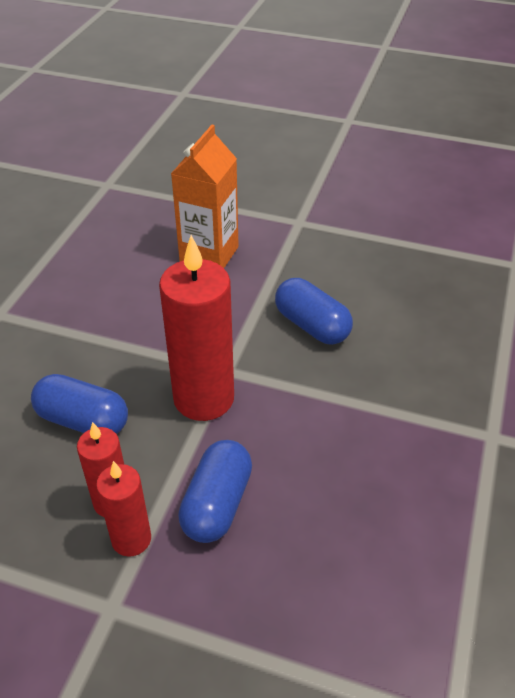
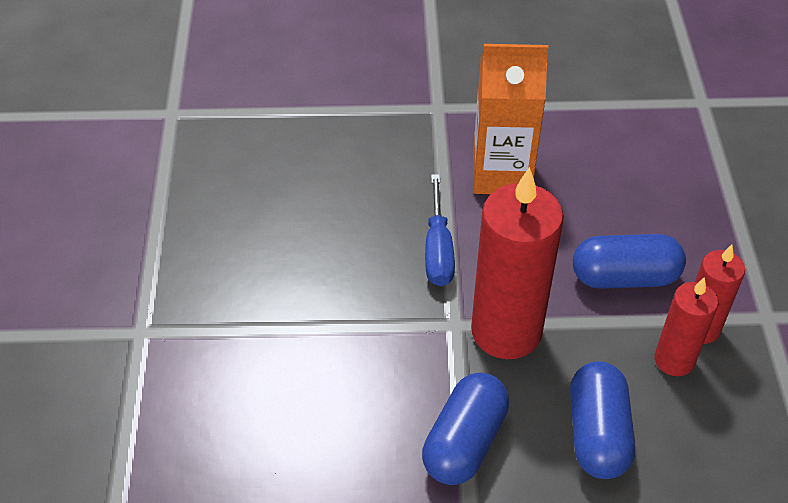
camera: 110 degrees left, 5 degrees up
(209, 254) = (249, 415): orange carton -> orange carton (501, 174)
(307, 382) = (438, 249): none -> blue screwdriver
(312, 326) = (348, 266): blue capsule -> blue capsule (464, 442)

